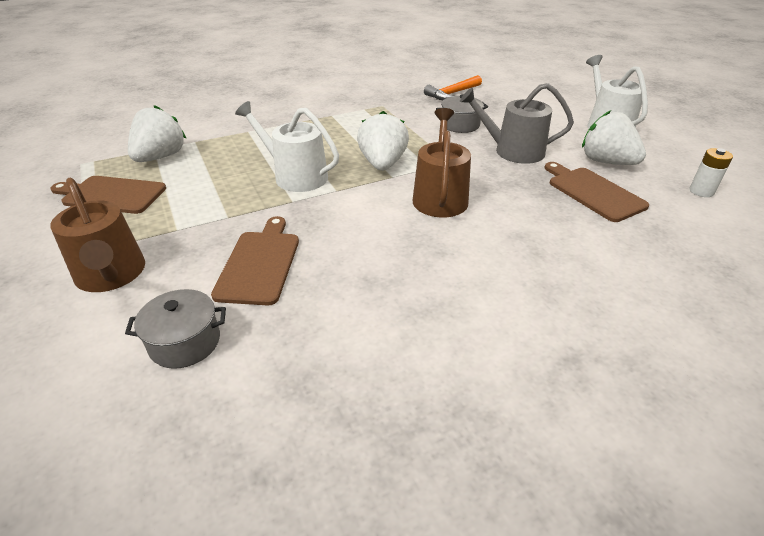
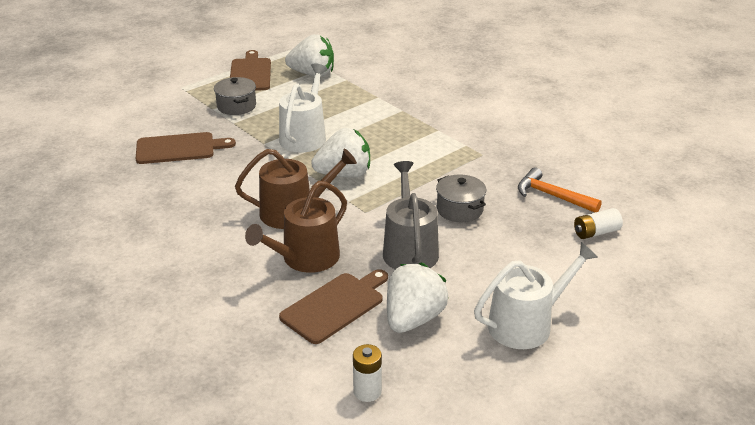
camera: 75 degrees right, 5 degrees down
(112, 275) = (158, 103): brown watering can -> brown watering can (305, 259)
(185, 342) = (101, 143): grey pot -> grey pot (236, 106)
(501, 89) = (596, 232): none -> white battery

